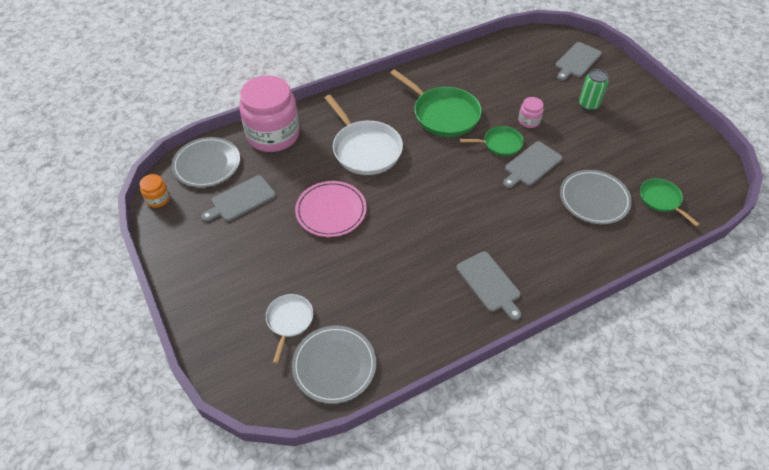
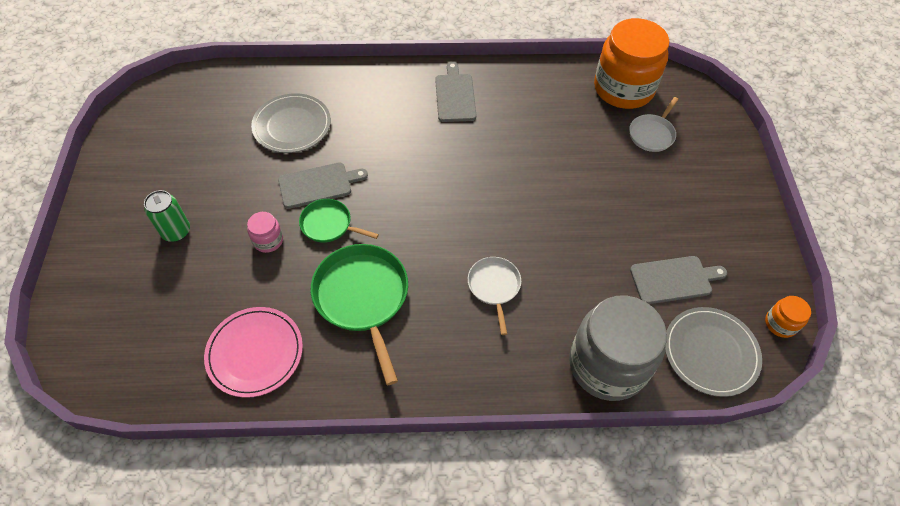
camera: 155 degrees left, 5 degrees up
(273, 135) = (607, 365): pink jar -> grey jar
(331, 211) = (571, 222): pink plate -> pink plate (255, 353)
(334, 365) = (623, 89): grey plate -> orange jar
(365, 149) = (494, 287): white pan -> white pan, size x0.56
(577, 61) = (111, 307): grey cutting board -> none
(661, 200) = (231, 100): green pan -> none

